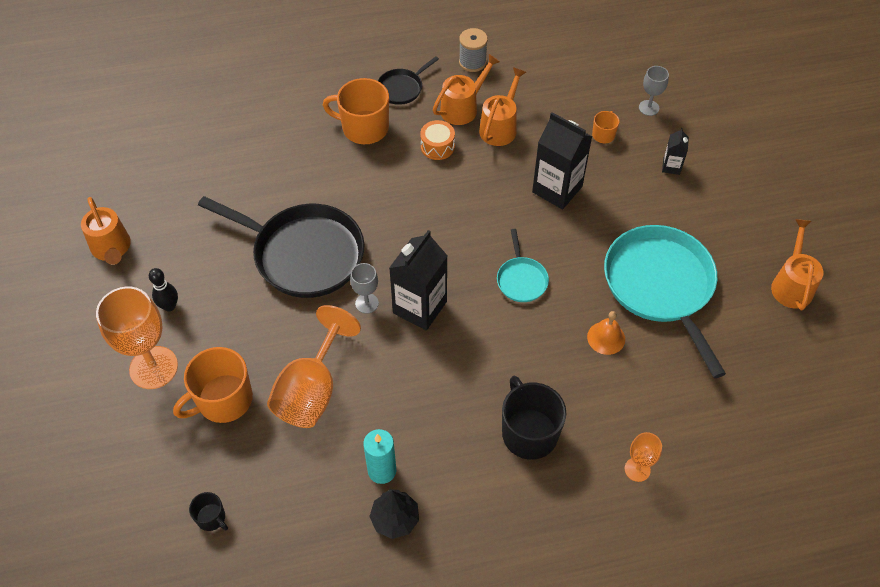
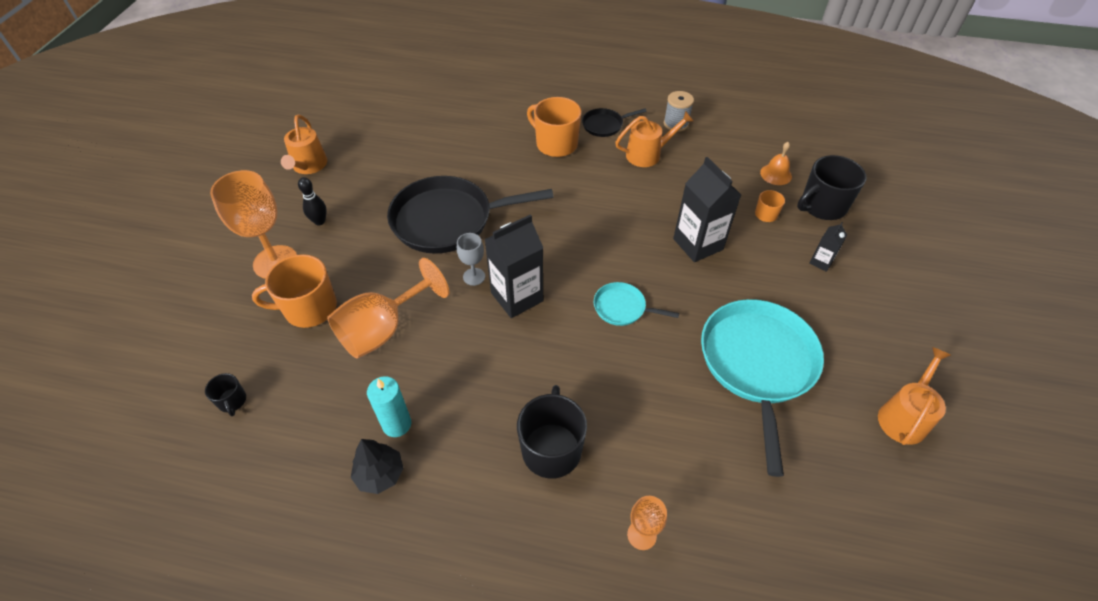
camera: 25 degrees right, 5 degrees down
(304, 254) = (447, 220): black pan -> black pan turned 120 degrees clockwise
(437, 146) = (609, 176): orange drum -> none
(500, 127) = (672, 179): orange watering can -> none
(521, 280) = (622, 308): turquoise pan -> turquoise pan turned 90 degrees clockwise
(606, 338) = (676, 391): orange bell -> orange bell (776, 174)
(648, 108) = (822, 206): grey goblet -> black mug

